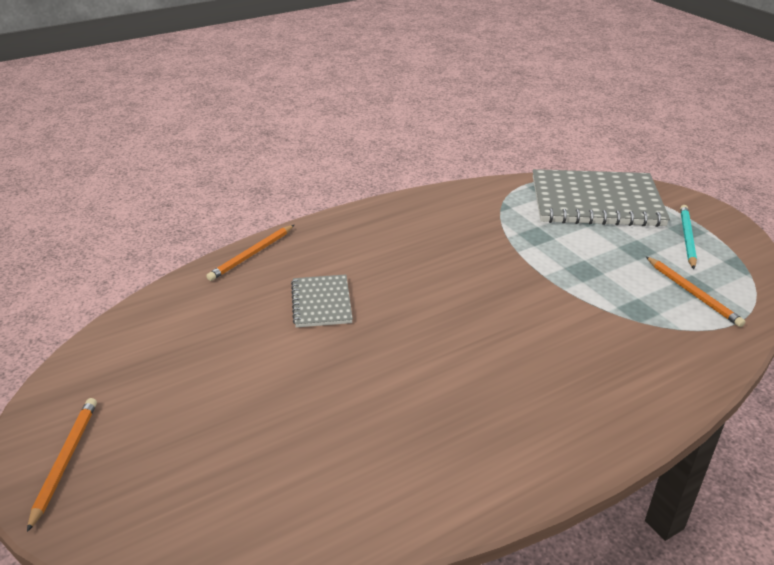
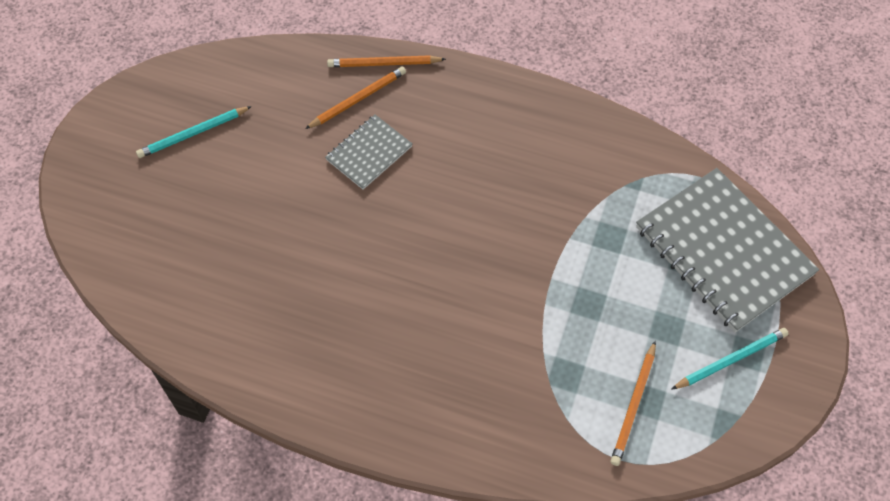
camera: 50 degrees right, 25 degrees up
(65, 461) = (107, 142): orange pencil -> orange pencil (358, 99)
(151, 393) = (193, 134): none -> turquoise pencil

